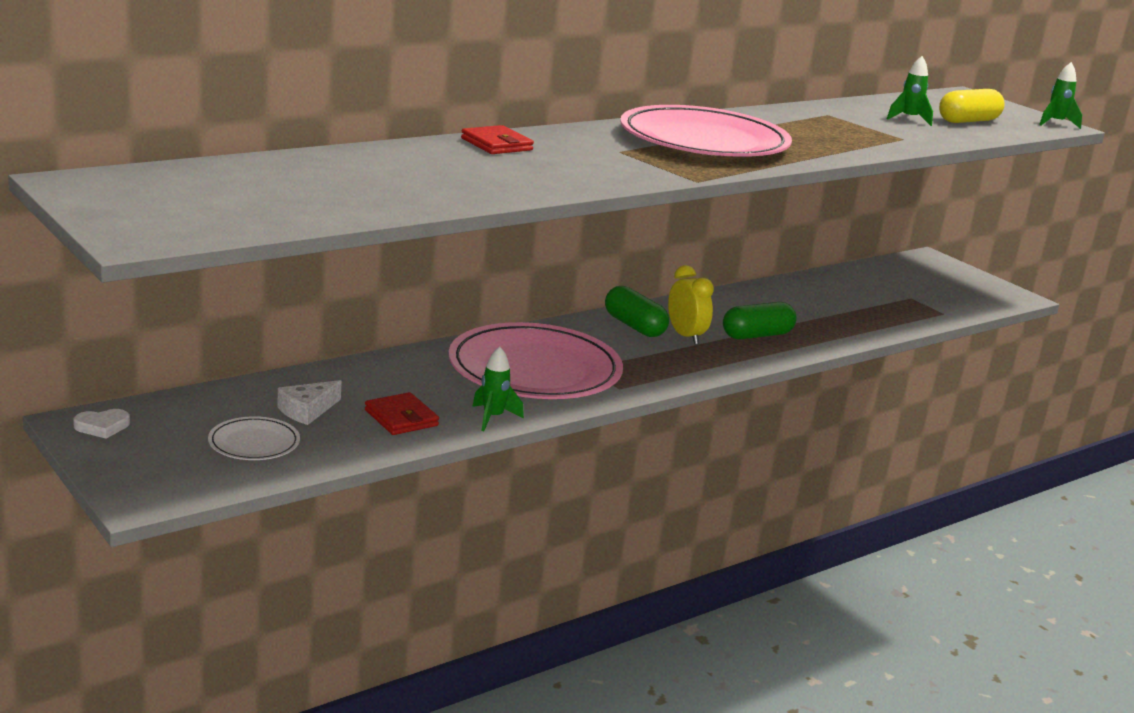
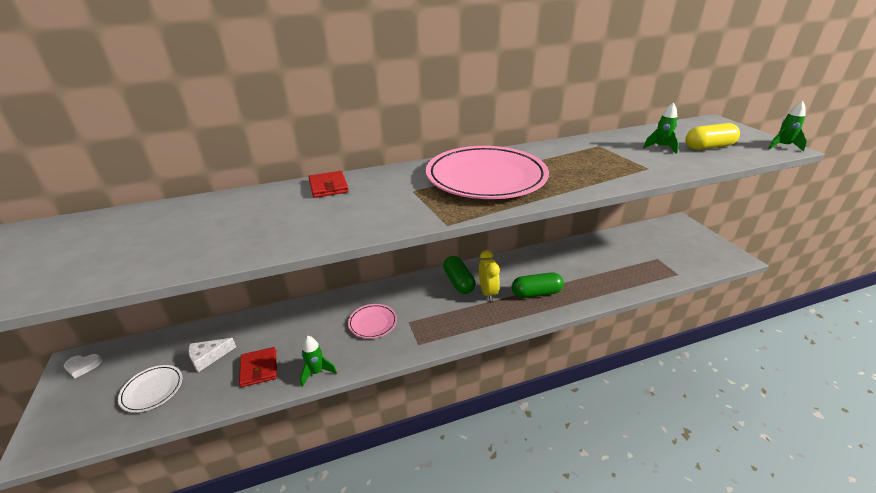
camera: 20 degrees right, 10 degrees up
(534, 370) = (373, 323): pink plate -> pink plate, size x0.45

